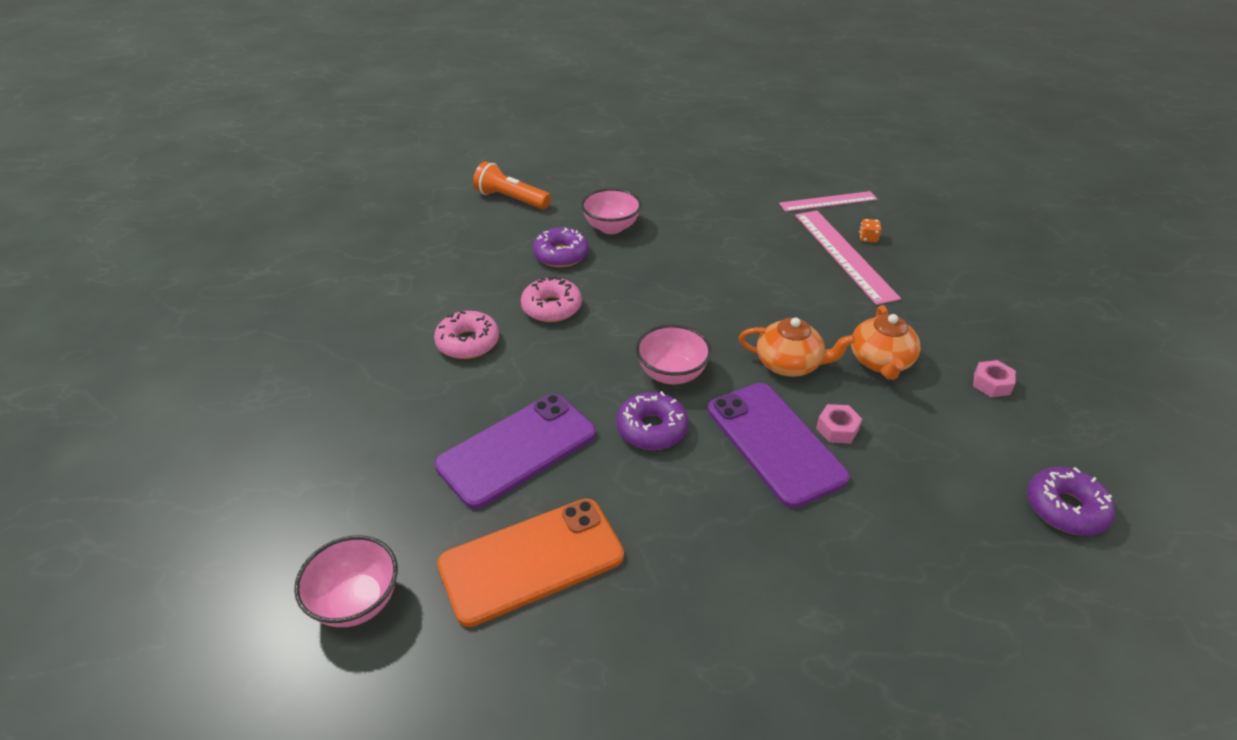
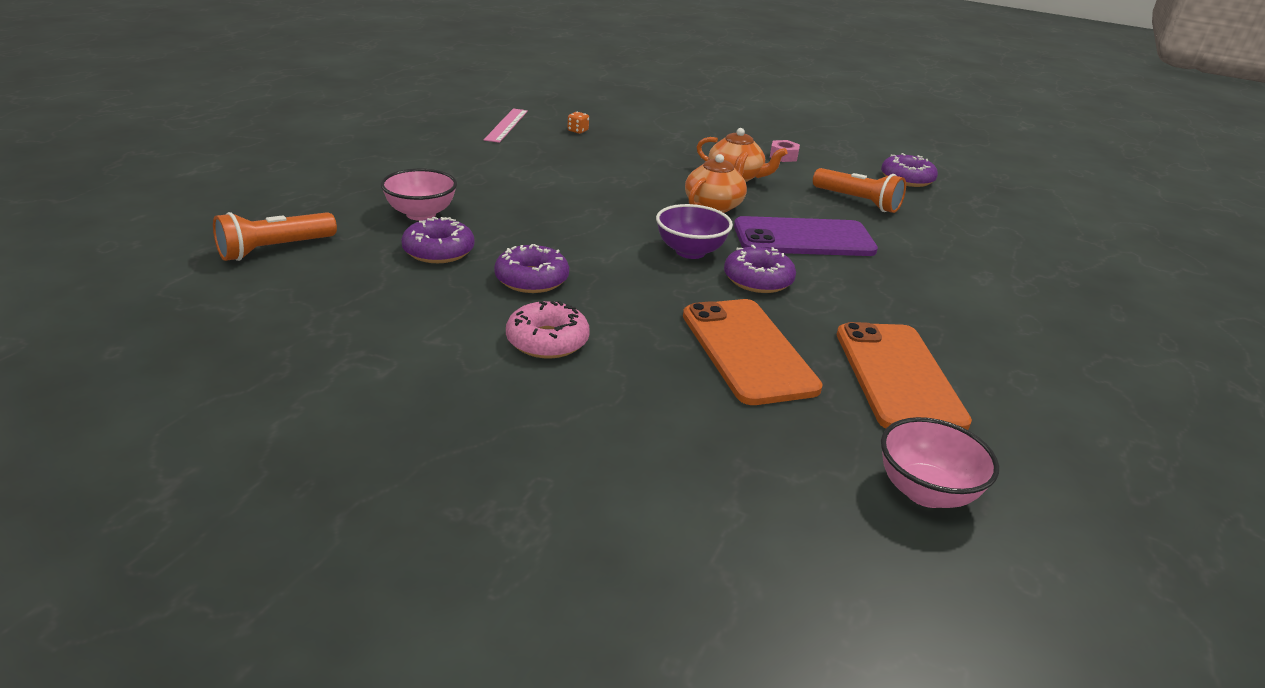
camera: 70 degrees left, 10 degrees down
(517, 450) = (748, 351): purple phone -> orange phone
(551, 307) = (531, 279): pink donut -> purple donut
(671, 374) = (690, 252): pink bowl -> purple bowl
(837, 429) = (800, 214): pink nut -> none
(844, 255) = (590, 144): pink ruler -> none
(926, 470) = (857, 202): none -> orange flashlight

